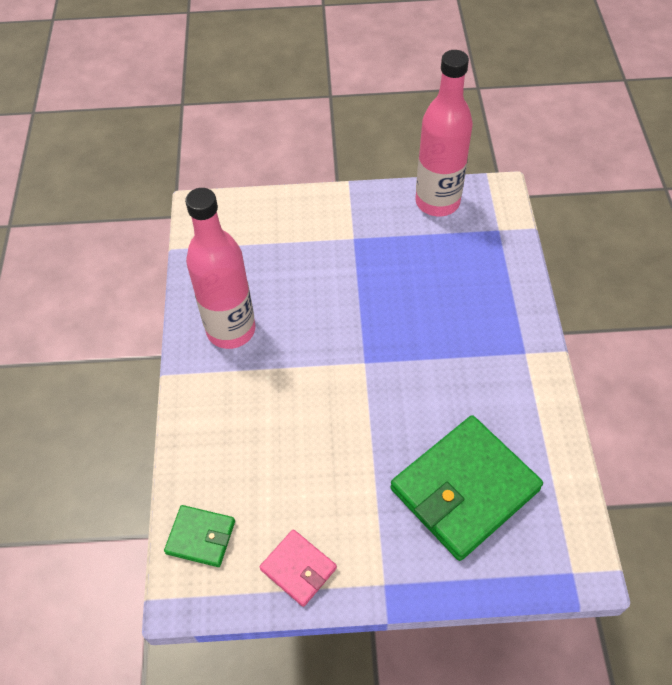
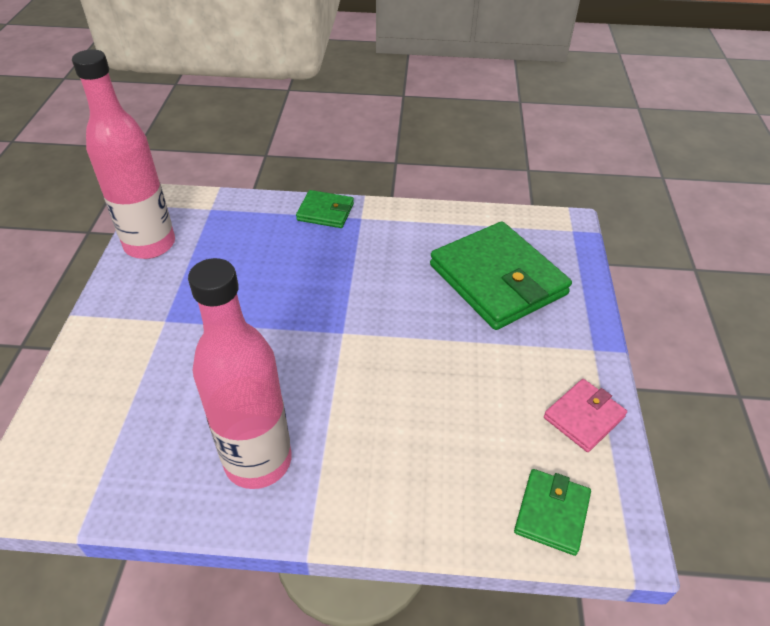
camera: 85 degrees left, 10 degrees down
(524, 320) = (325, 212): none -> green wallet

